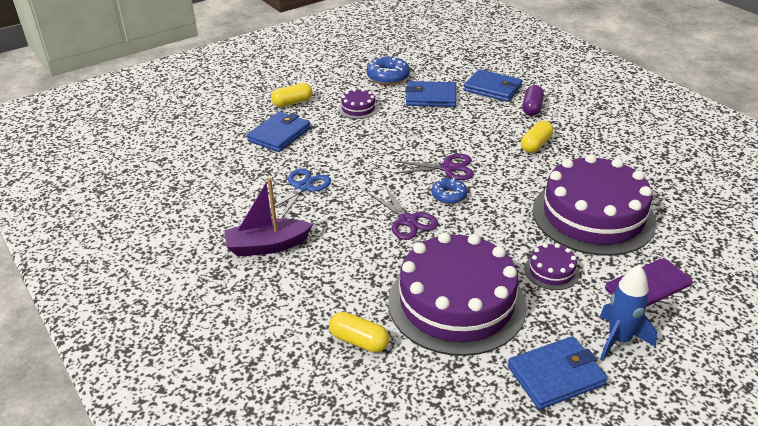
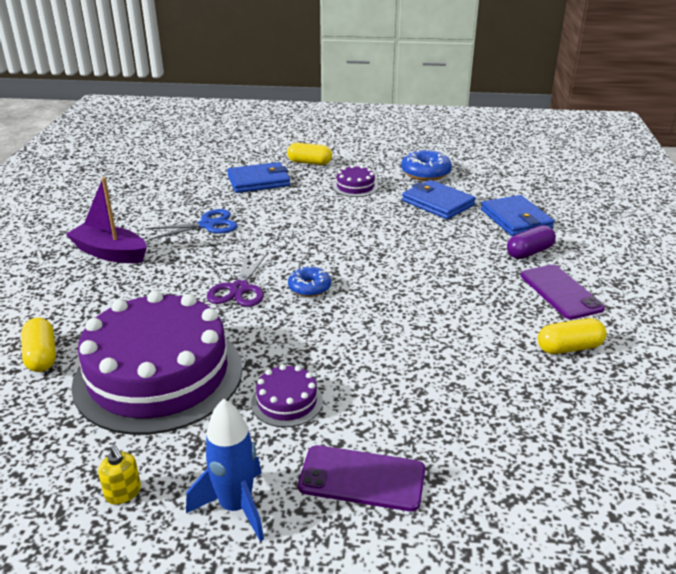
camera: 40 degrees right, 5 degrees down
(448, 168) = (349, 265): purple scissors -> none
(535, 145) = (474, 285): yellow capsule -> yellow capsule (569, 348)
(556, 375) = (123, 493): blue wallet -> yellow soap dispenser
(582, 126) = (560, 292): none -> purple phone
(593, 216) = (421, 378): purple cake -> none

